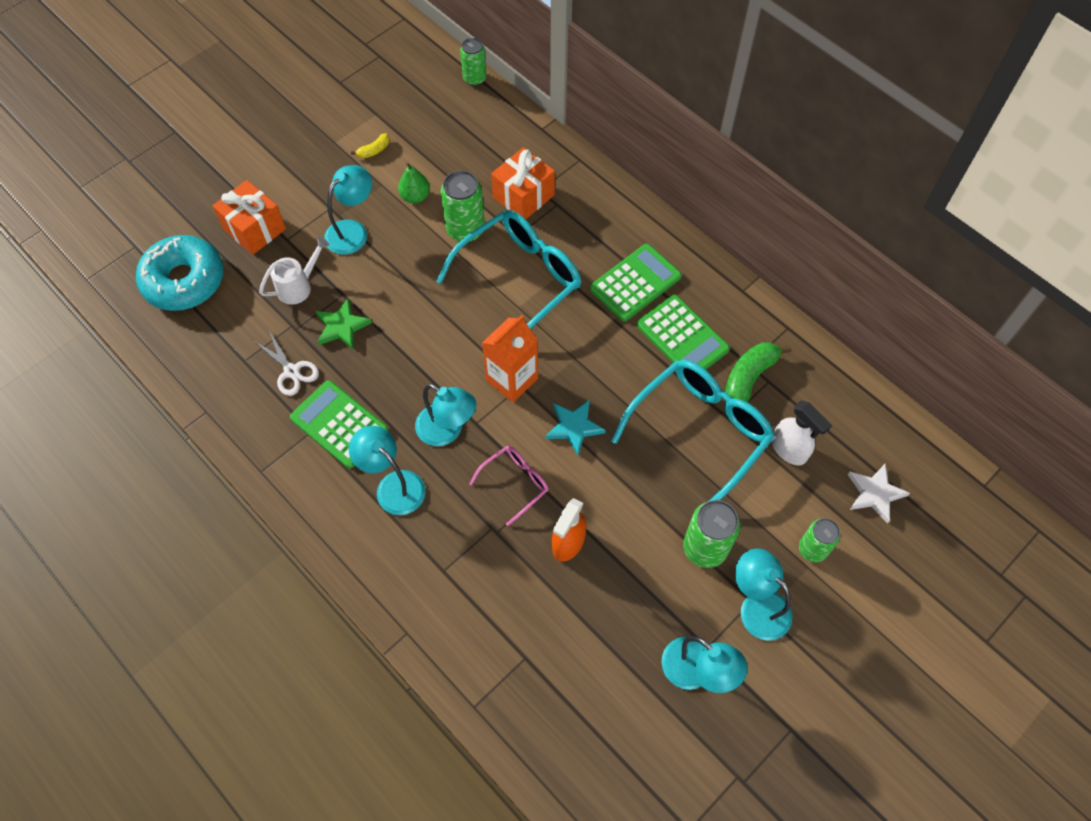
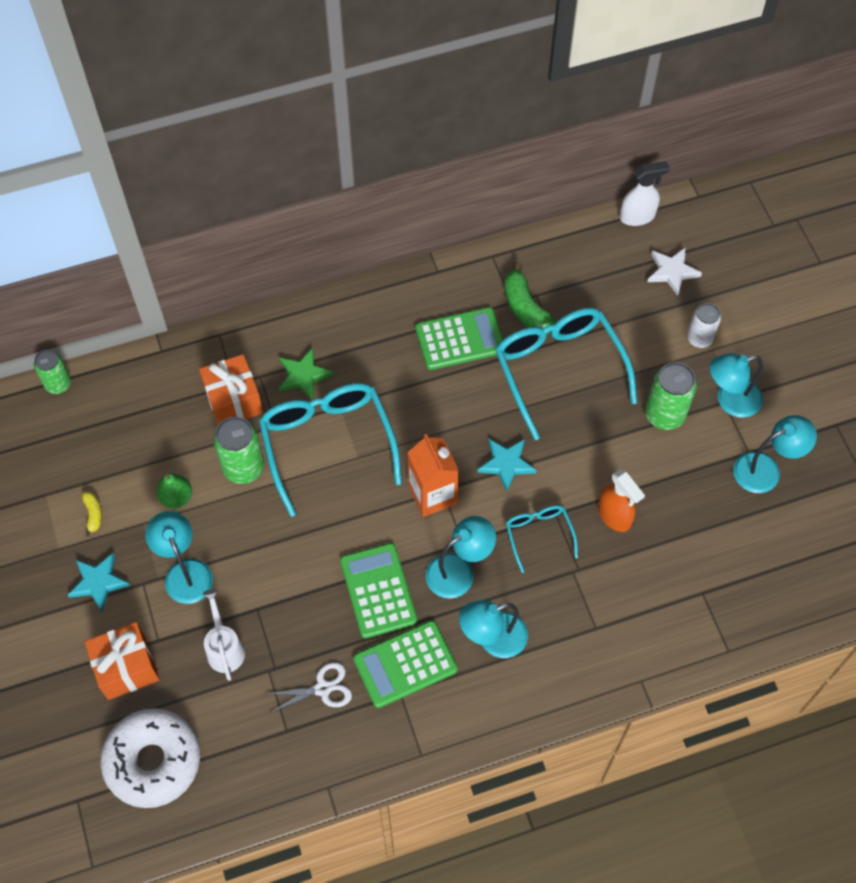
camera: 65 degrees left, 0 degrees up
(184, 280) = (153, 761): turquoise donut -> white donut
(318, 179) = (98, 582): none -> turquoise star
(342, 326) = (295, 623): green star -> green star (303, 376)
(515, 483) = (538, 534): pink glasses -> turquoise glasses
(635, 283) = (384, 350): green calculator -> green calculator (378, 591)
(789, 450) = (606, 311): white spray bottle -> white spray bottle (637, 216)
(812, 549) = (699, 338): green can -> white can

